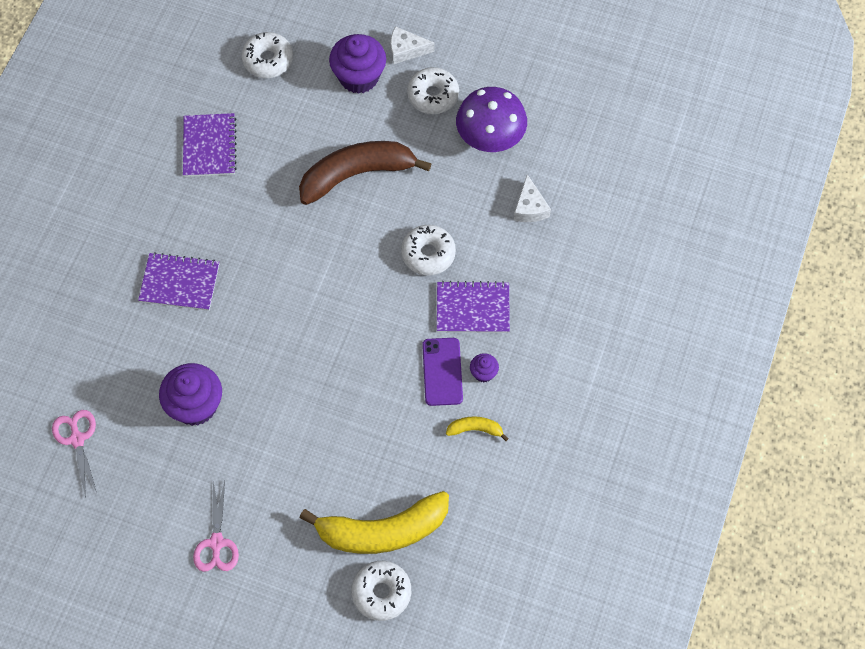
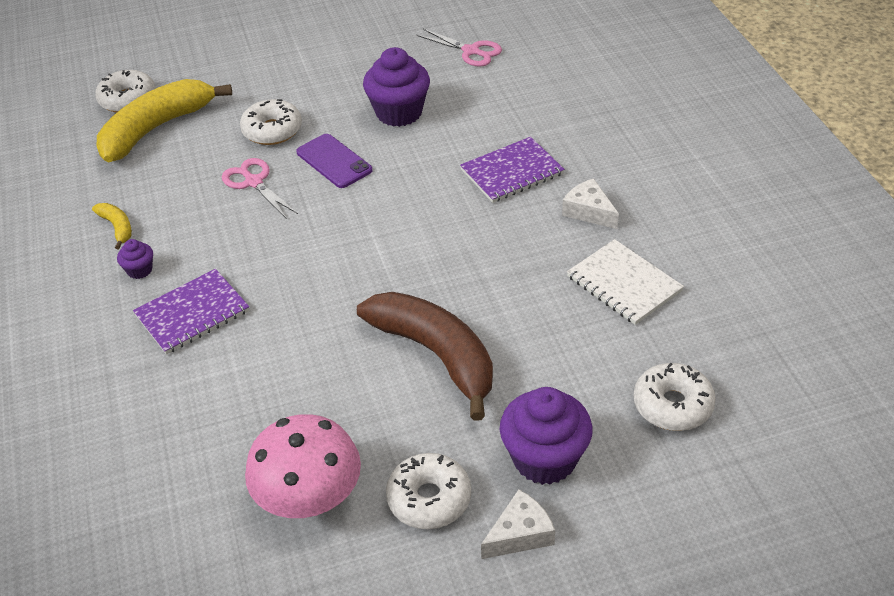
camera: 145 degrees right, 20 degrees down
(209, 146) = (624, 284): purple notebook -> white notebook
(216, 543) = (293, 60): pink scissors -> pink scissors (254, 182)
(357, 175) = (436, 355): brown banana -> brown banana turned 75 degrees counterclockwise
(428, 254) = (283, 331): white donut -> white donut (272, 130)
(442, 372) = (185, 249): purple phone -> purple phone (334, 161)
(475, 429) = (117, 227): yellow banana -> yellow banana turned 90 degrees counterclockwise
(490, 137) = (309, 497): purple mushroom -> pink mushroom
(530, 207) = (195, 447): white cheese -> white cheese (589, 212)

